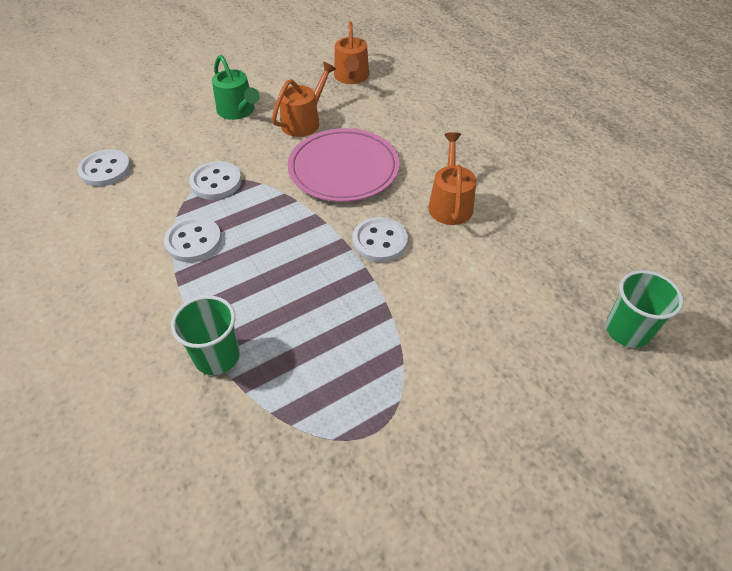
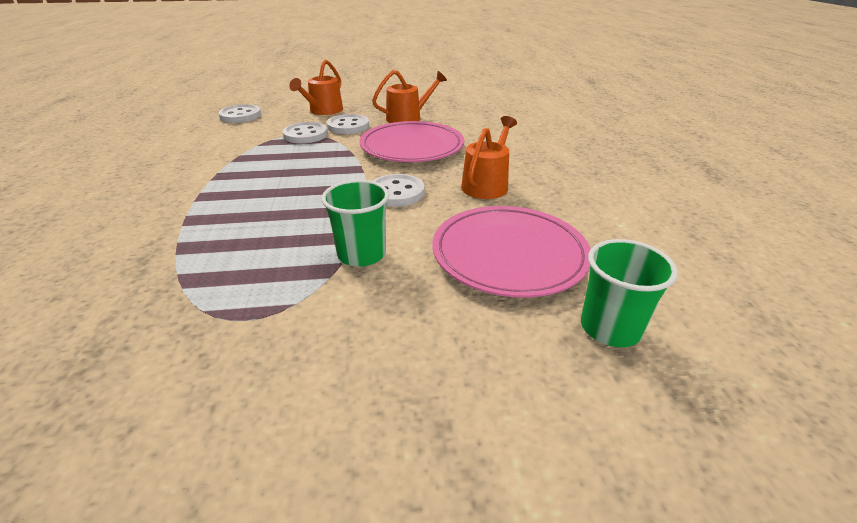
camera: 25 degrees right, 15 degrees down
(194, 241) = (251, 160): white button -> white button (348, 126)
(217, 356) = (184, 226): green cup -> green cup (361, 254)
(238, 111) = (364, 105): green watering can -> none
(351, 77) = (471, 103): orange watering can -> orange watering can (323, 111)
(521, 284) = (509, 254): none -> pink plate

